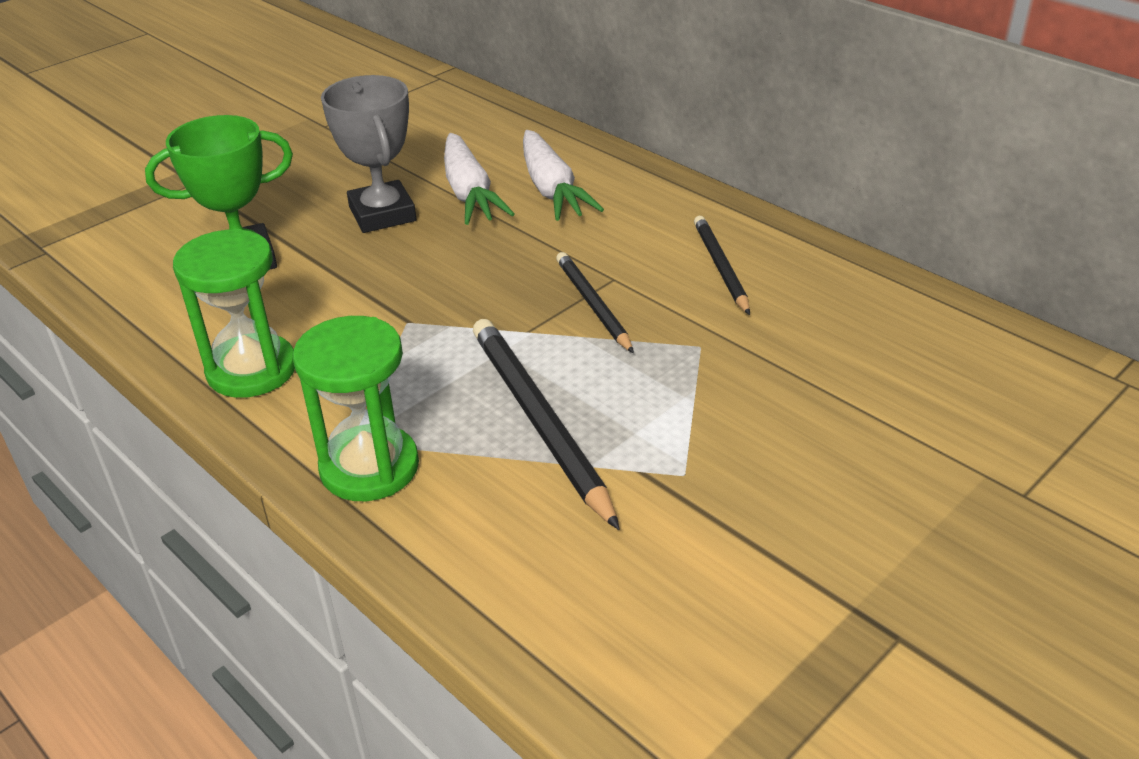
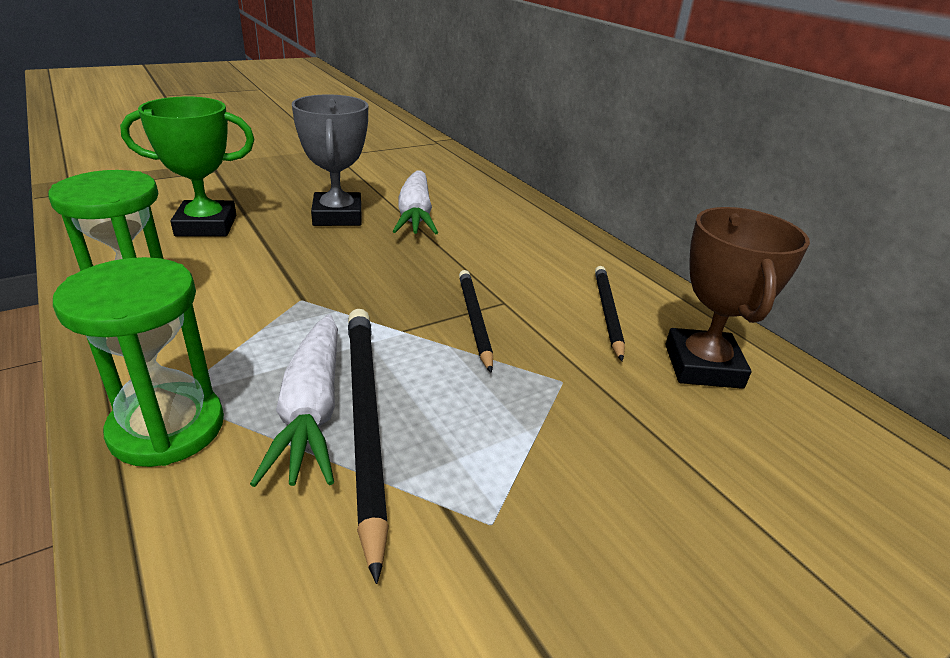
camera: 10 degrees right, 5 degrees down
(551, 189) = (483, 225): white carrot -> white carrot (311, 410)
(824, 302) = (703, 366): none -> brown trophy

